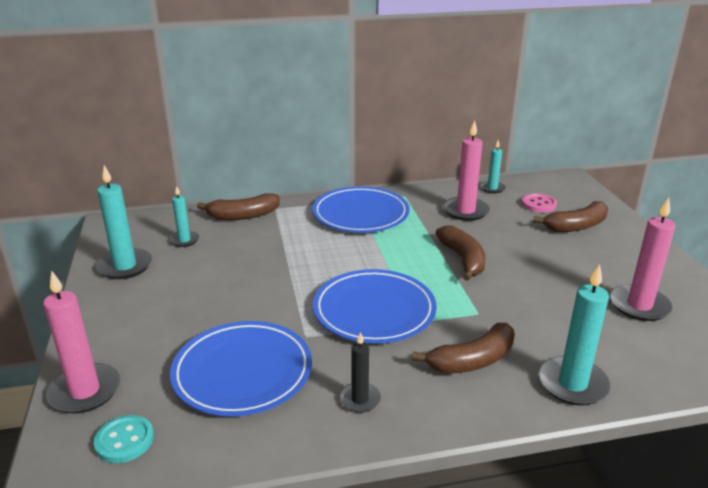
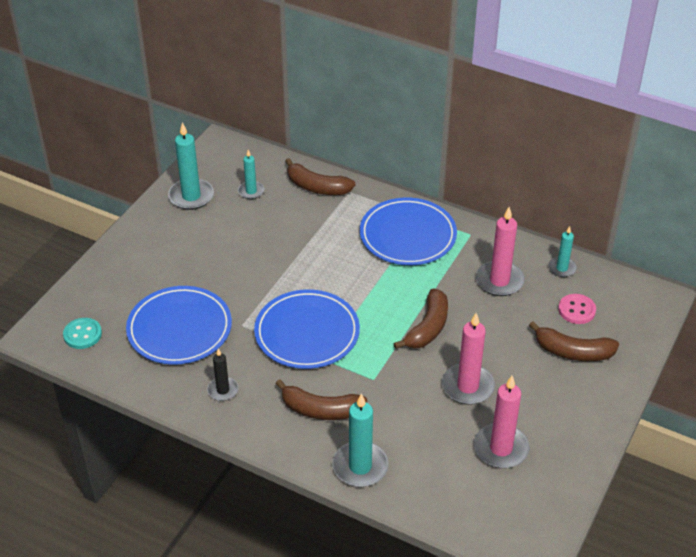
camera: 40 degrees right, 15 degrees up
(85, 391) = (89, 289): pink candle -> pink candle (467, 386)

